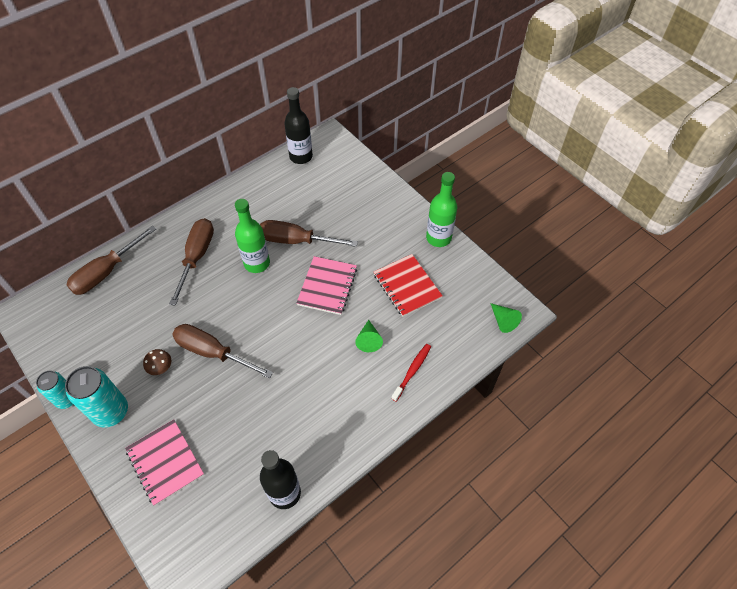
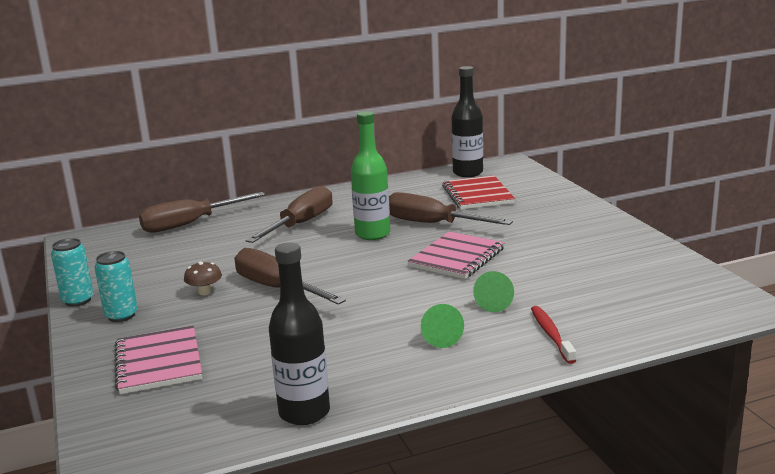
camera: 20 degrees right, 35 degrees down
(111, 412) = (121, 316): turquoise can -> turquoise can, size x0.64
(407, 286) = (571, 268): red notebook -> red notebook (477, 195)
(412, 371) = (551, 334): red toothbrush -> red toothbrush turned 60 degrees counterclockwise
(438, 238) = (632, 238): green bottle -> none
(503, 321) = (714, 309): green cone -> green cone (440, 337)

